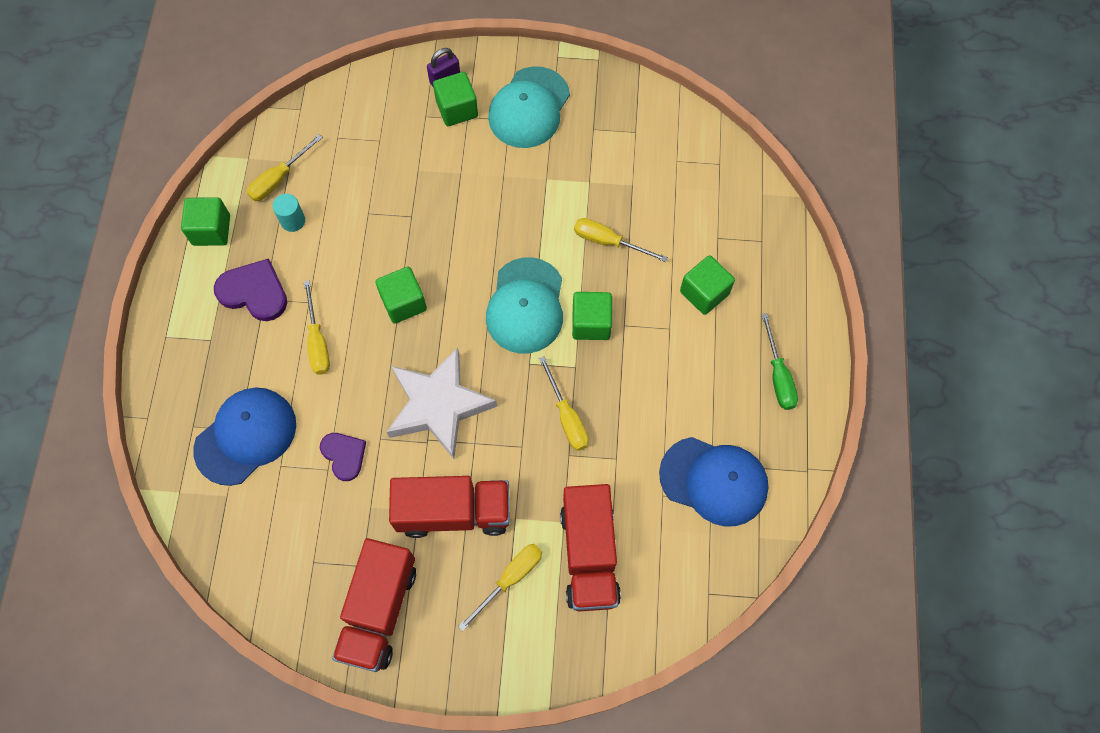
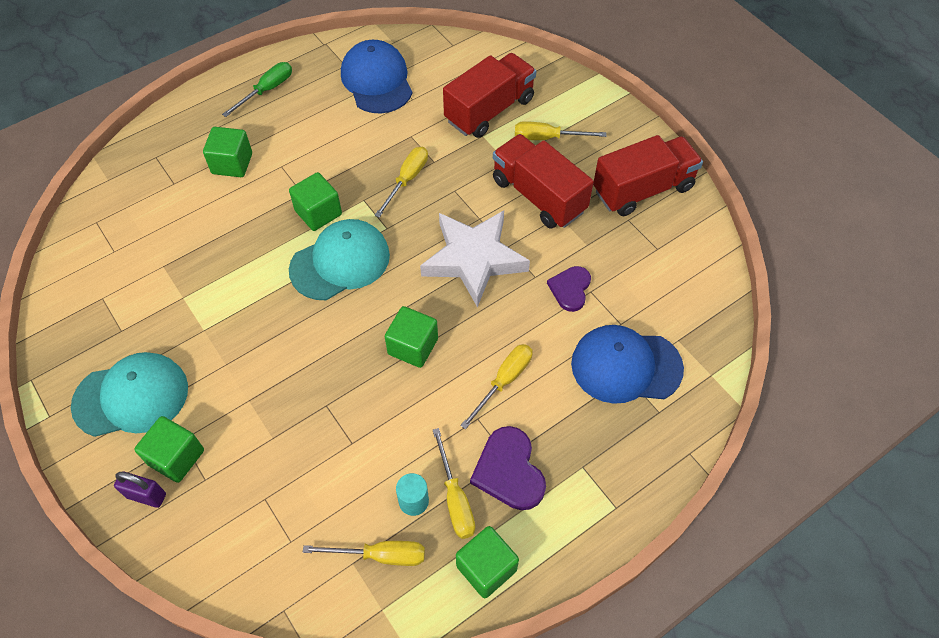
camera: 130 degrees left, 10 degrees down
(608, 242) = (234, 247): yellow screwdriver -> yellow screwdriver (455, 498)

